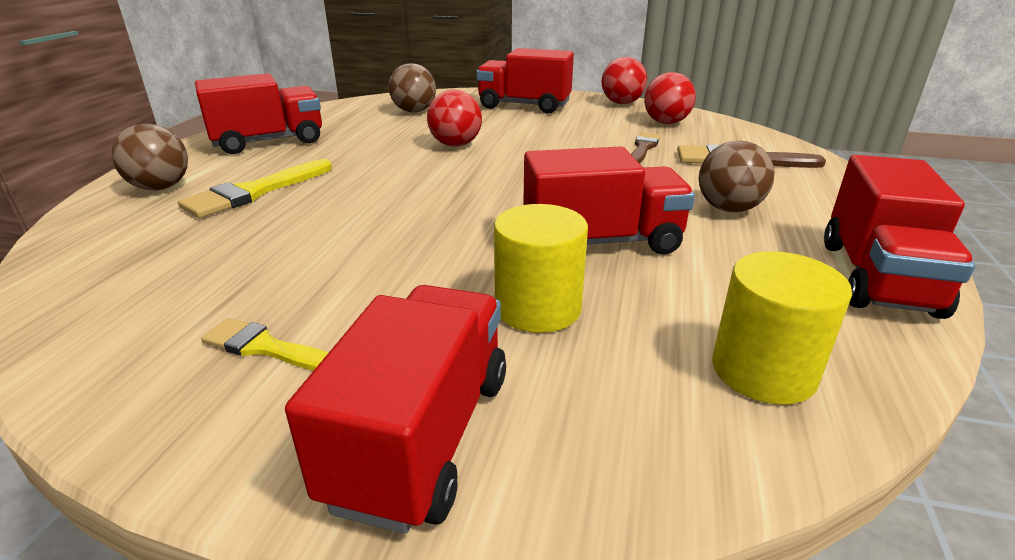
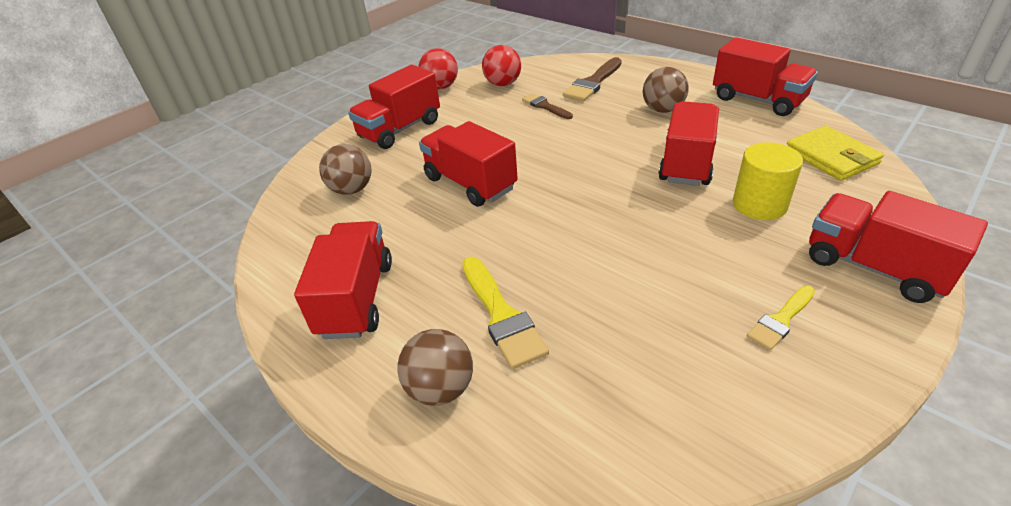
camera: 60 degrees left, 10 degrees up
(455, 145) = (470, 183): red ball -> red truck
(763, 370) = (831, 157): yellow cylinder -> yellow wallet

